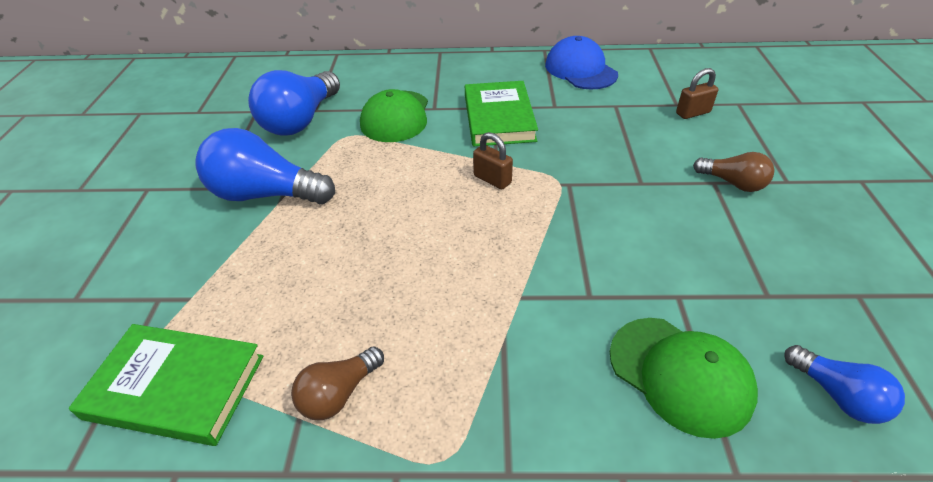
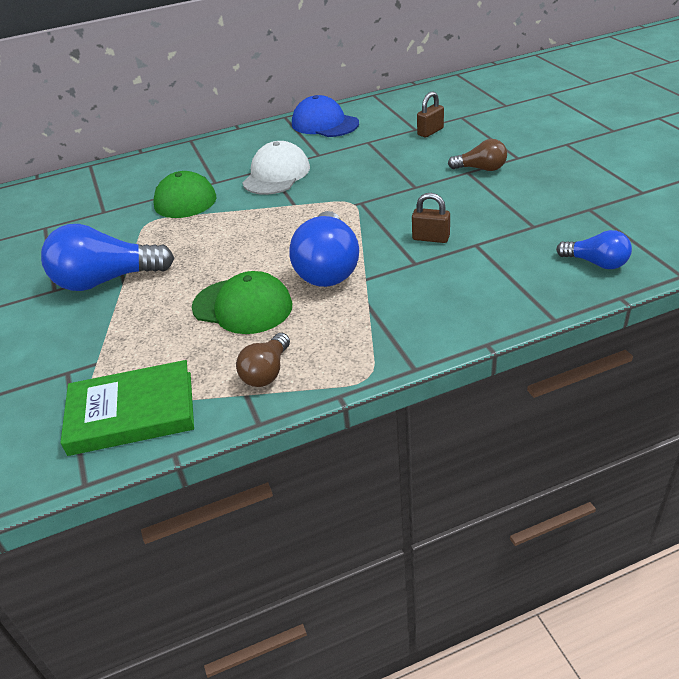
camera: 20 degrees left, 5 degrees down
(301, 120) = (96, 222): blue light bulb -> blue light bulb (328, 268)
(492, 179) = (298, 216): brown padlock -> brown padlock (431, 238)
(498, 118) = (276, 174): green book -> white cap
(680, 375) = (497, 284): green cap -> green cap (243, 306)

